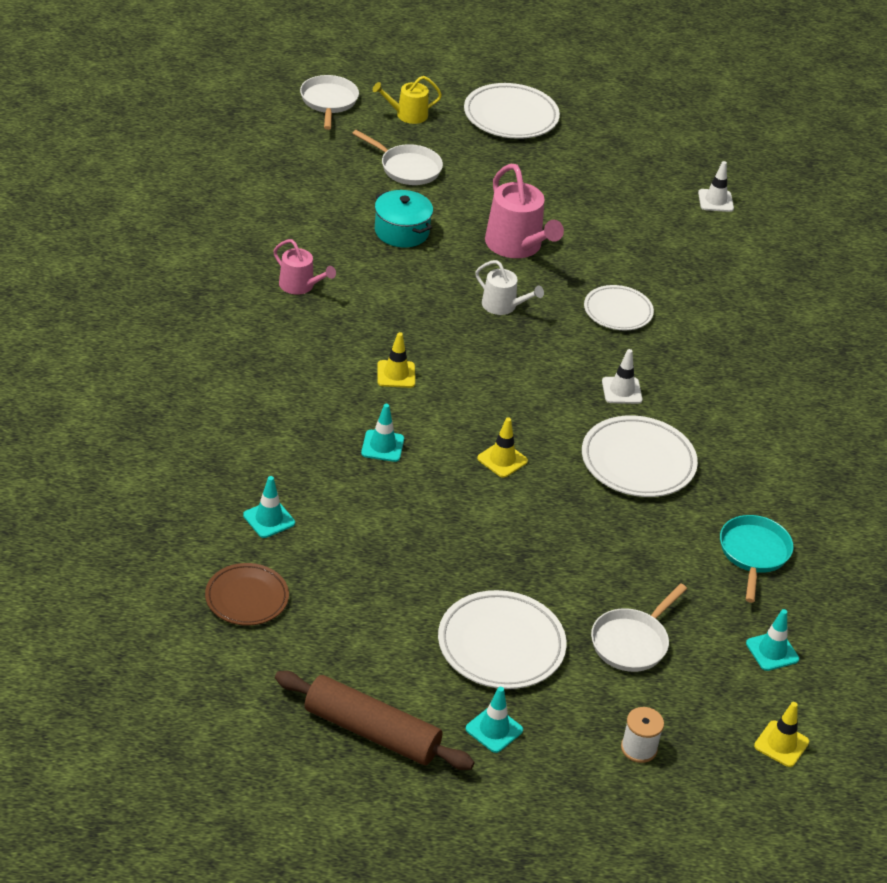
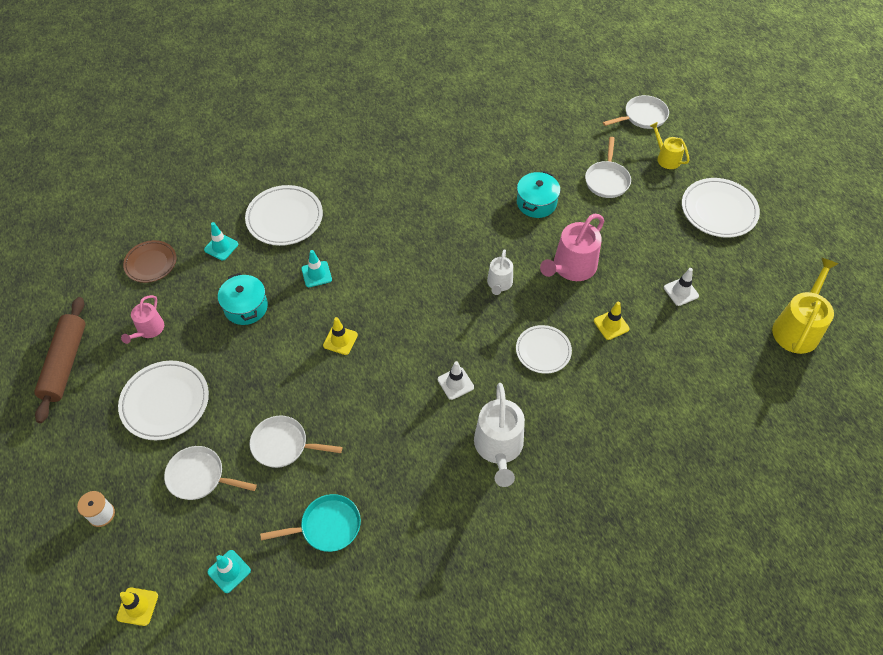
camera: 70 degrees right, 15 degrees up
(300, 285) = (442, 177): pink watering can -> pink watering can (149, 330)
(393, 526) = (246, 307): none -> turquoise pot
(396, 374) = (389, 255): yellow traffic cone -> yellow traffic cone (611, 325)
(494, 729) = (89, 425): turquoise traffic cone -> none
(627, 556) = (283, 445): none -> white pan
(638, 462) = (385, 419): white plate -> white plate (285, 218)
(694, 140) = (797, 328): none -> yellow watering can
(715, 201) = (730, 368): white traffic cone -> white traffic cone (681, 292)
(722, 390) = (499, 447): none -> white watering can

